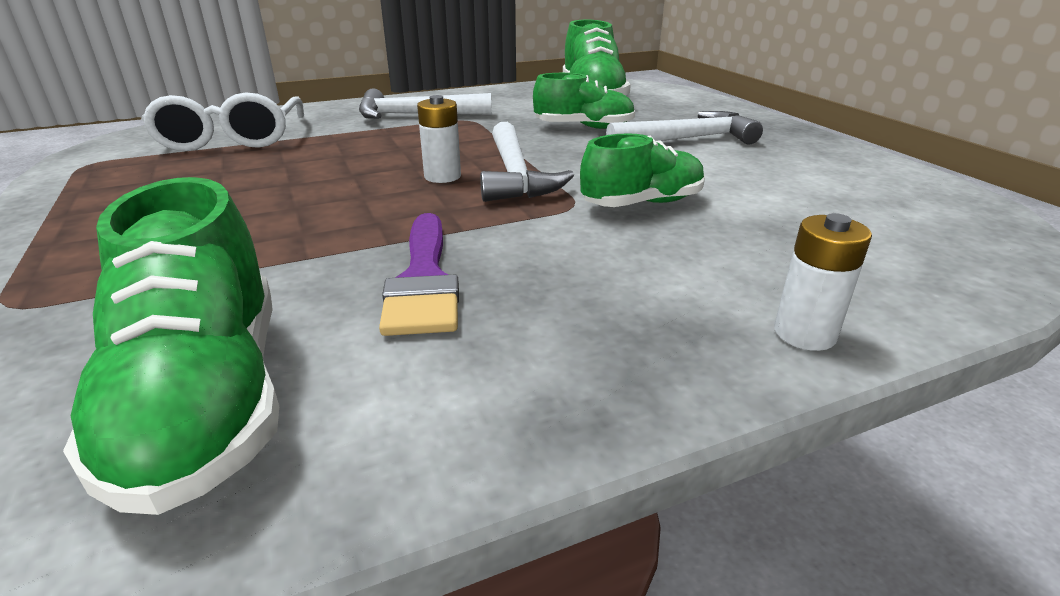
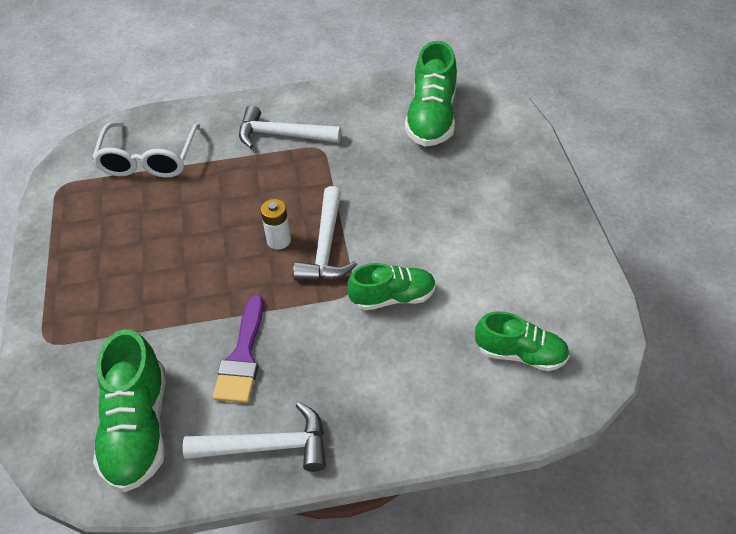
camera: 15 degrees right, 20 degrees up
(584, 127) = (402, 175): green shoe -> green shoe (520, 353)
(688, 139) = (471, 208): white hammer -> white hammer (268, 446)
(804, 334) = (413, 436): white battery -> none

